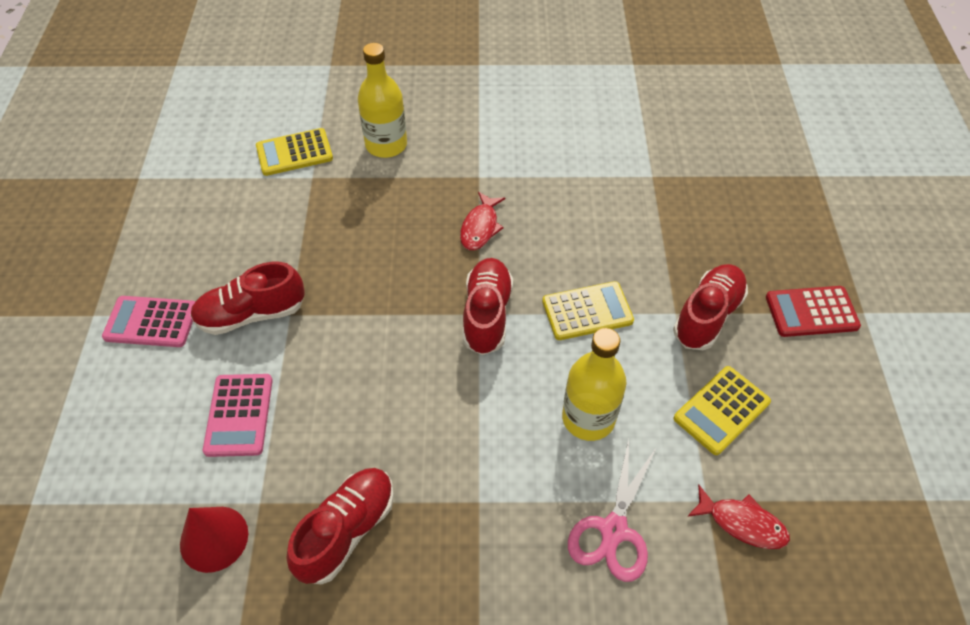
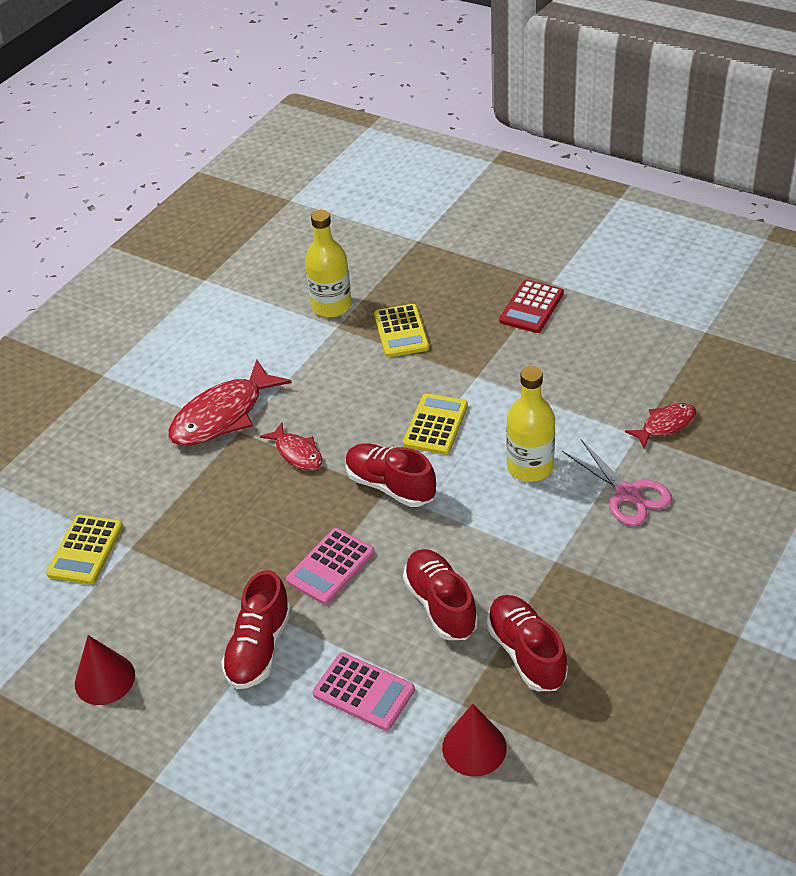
camera: 55 degrees left, 10 degrees down
(151, 322) = (204, 731): pink calculator -> pink calculator (330, 567)
(176, 232) = (104, 679): none -> red cone
(386, 145) = (141, 478): yellow bottle -> yellow bottle (331, 306)
(488, 157) = (223, 415): none -> red fish
(707, 316) = (492, 361): red shoe -> red shoe (440, 605)
(721, 410) = (575, 393): yellow calculator -> yellow calculator (401, 331)

